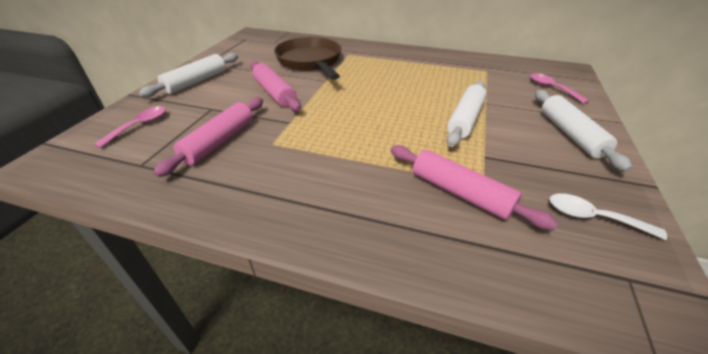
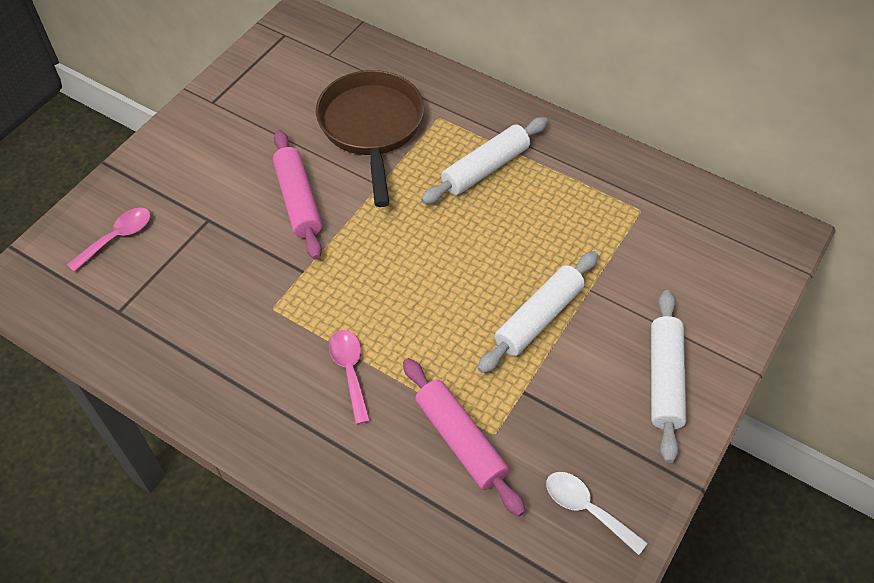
camera: 15 degrees right, 15 degrees up
(196, 82) = (194, 150): white rolling pin -> white rolling pin (485, 168)
(219, 141) = (210, 290): pink rolling pin -> none
(552, 88) = (714, 277): pink spoon -> pink spoon (350, 371)

